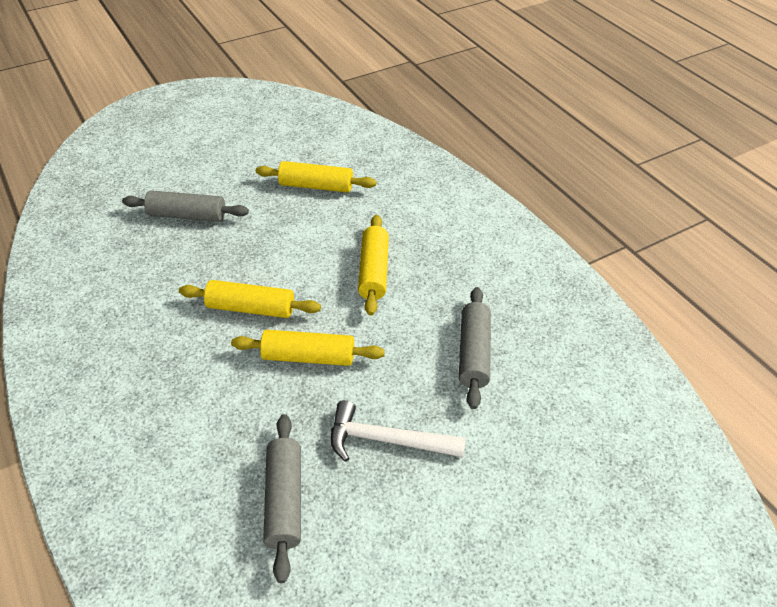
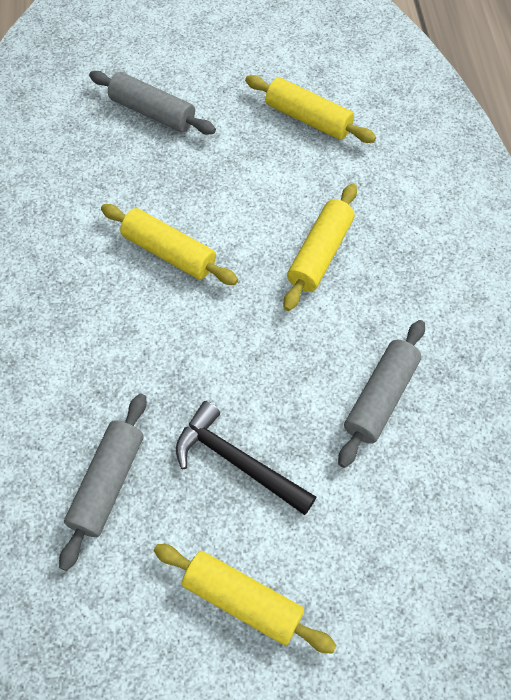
camera: 25 degrees right, 15 degrees up
(308, 357) = (202, 333): yellow rolling pin -> yellow rolling pin (243, 600)
(387, 440) = (237, 461): white hammer -> black hammer

